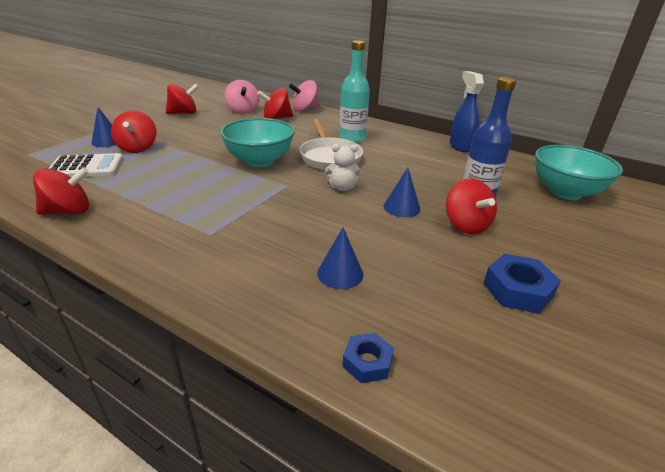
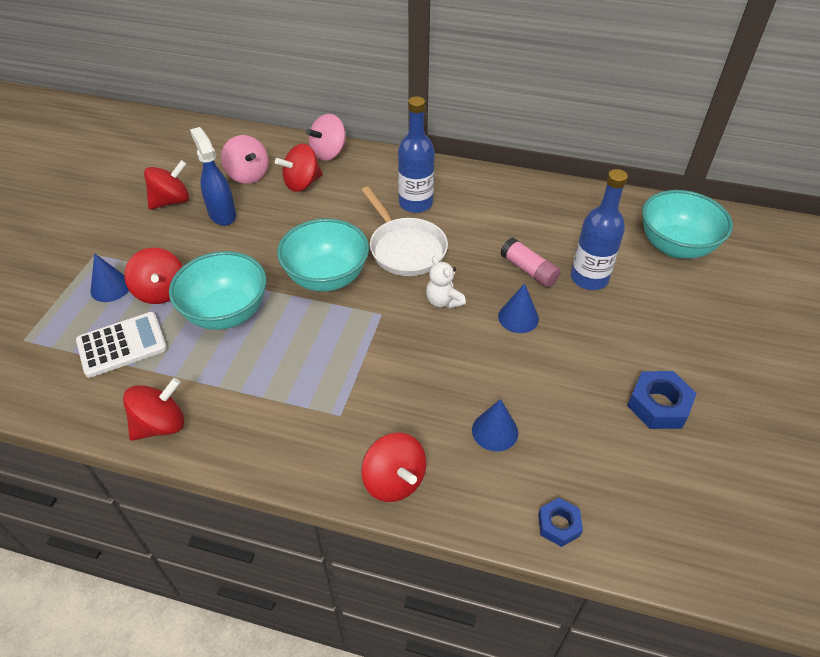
camera: 15 degrees left, 15 degrees up
(172, 165) = (226, 313): none -> turquoise bowl
(342, 187) = (443, 301): white teddy bear -> white teddy bear turned 75 degrees clockwise
(352, 138) = (415, 203): turquoise bottle -> blue bottle
(424, 183) = (528, 270): none -> pink glue stick
(460, 146) = (546, 189): blue spray bottle -> blue spray bottle (222, 214)
(466, 225) = (590, 328): red spinning top -> red spinning top (394, 480)

